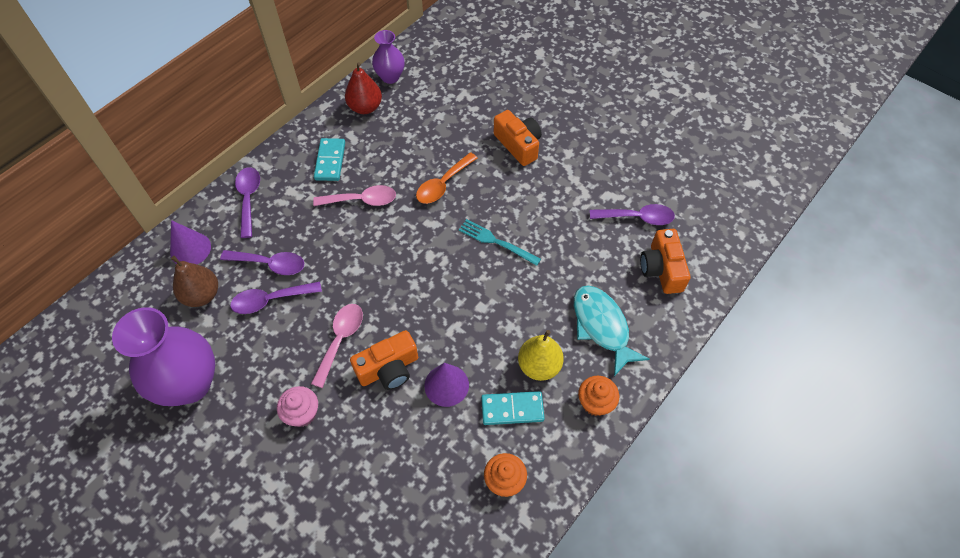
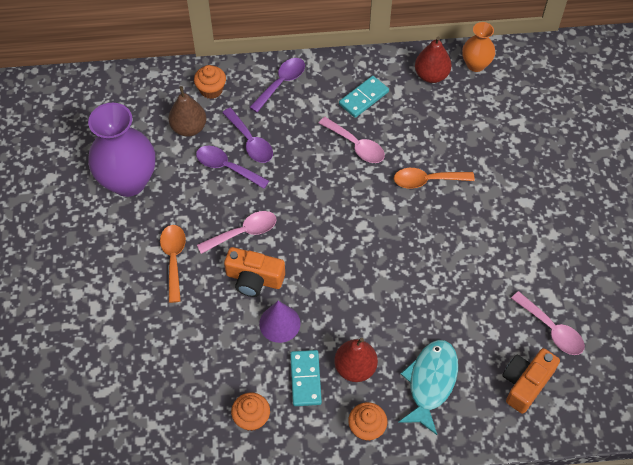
camera: 45 degrees right, 0 degrees up
(190, 249) = (211, 90): purple cone -> orange cupcake
(302, 413) = (174, 259): pink cupcake -> orange spoon
(390, 77) = (475, 64): purple vase -> orange vase
(496, 242) = (420, 255): turquoise fork -> none
(512, 409) = (305, 379): turquoise domino -> turquoise domino turned 45 degrees clockwise
(518, 145) = (519, 196): orange camera -> none
(539, 366) = (355, 368): yellow pear -> red pear
(637, 218) = (551, 329): purple spoon -> pink spoon

